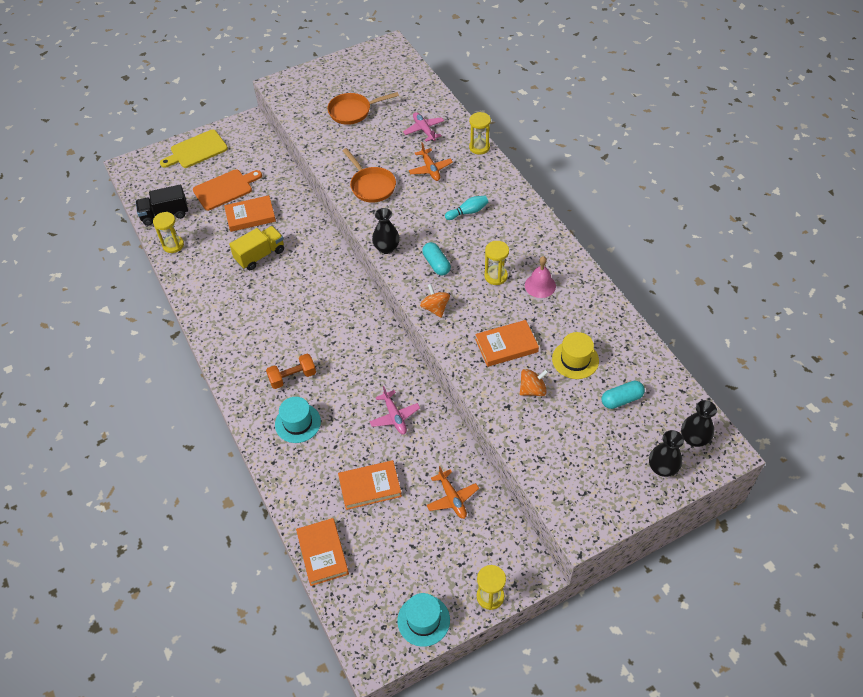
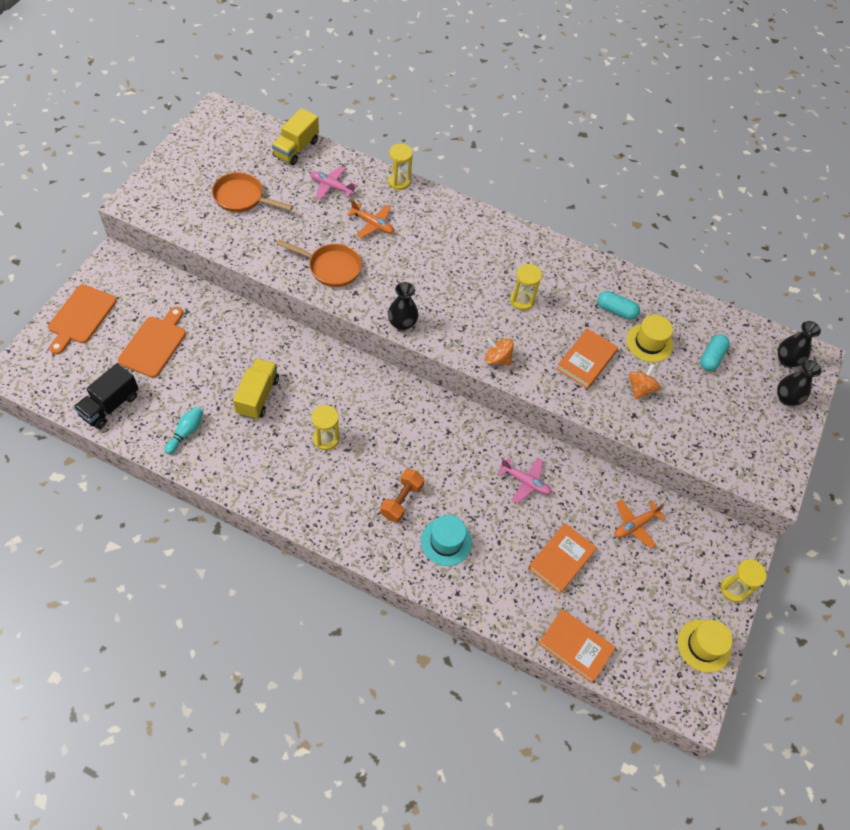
camera: 45 degrees left, 5 degrees up
(173, 245) = (151, 434): yellow hourglass -> yellow hourglass (326, 439)
(196, 150) = (80, 317): yellow cutting board -> orange cutting board
(250, 216) = (209, 360): orange book -> none
(353, 111) = (242, 198): orange pan -> orange pan turned 75 degrees clockwise
(422, 93) = (296, 148): none -> yellow truck
(423, 620) = (703, 646): turquoise hat -> yellow hat
(436, 264) = (461, 316): turquoise capsule -> turquoise capsule (616, 310)
(452, 498) = (635, 525): orange plane -> orange plane turned 120 degrees clockwise
(468, 212) = (444, 251): turquoise bowling pin -> turquoise bowling pin (186, 432)
(540, 285) = (565, 290): pink bell -> none

